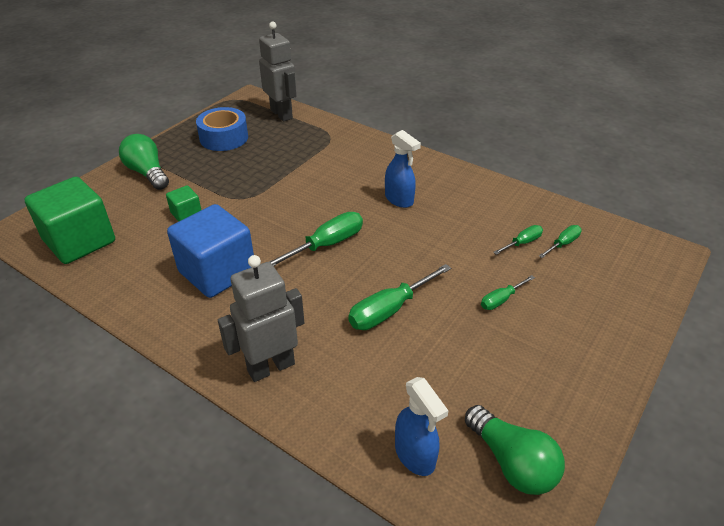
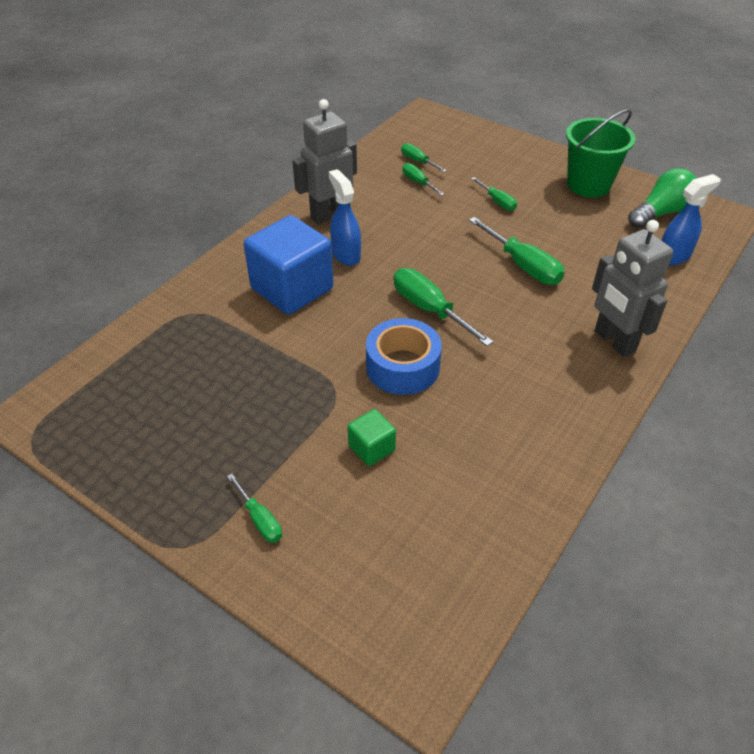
camera: 90 degrees left, 5 degrees up
(80, 241) = (439, 569): green cube -> none
(147, 173) = (259, 519): green light bulb -> green screwdriver
(217, 272) = (487, 398): blue cube -> blue cube (292, 289)
(224, 138) = (167, 433): blue tape -> blue tape (402, 367)
(282, 114) = (109, 368): grey robot -> grey robot (329, 215)
(399, 199) = (346, 254): blue spray bottle -> blue spray bottle turned 75 degrees counterclockwise
(560, 389) = (588, 185): none -> green bucket

